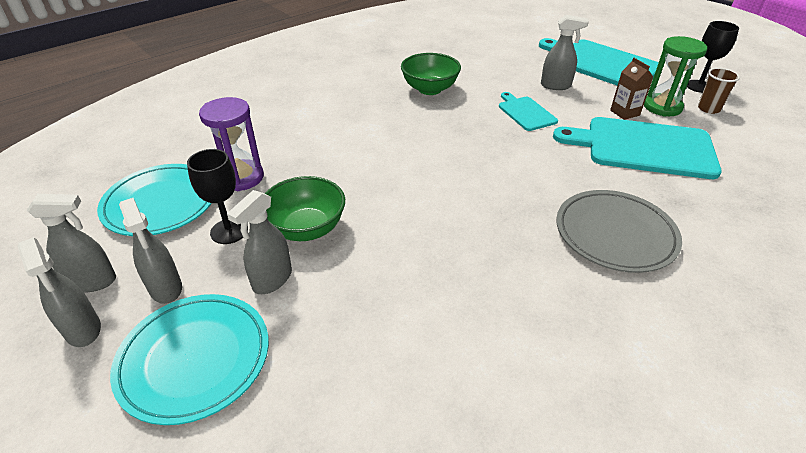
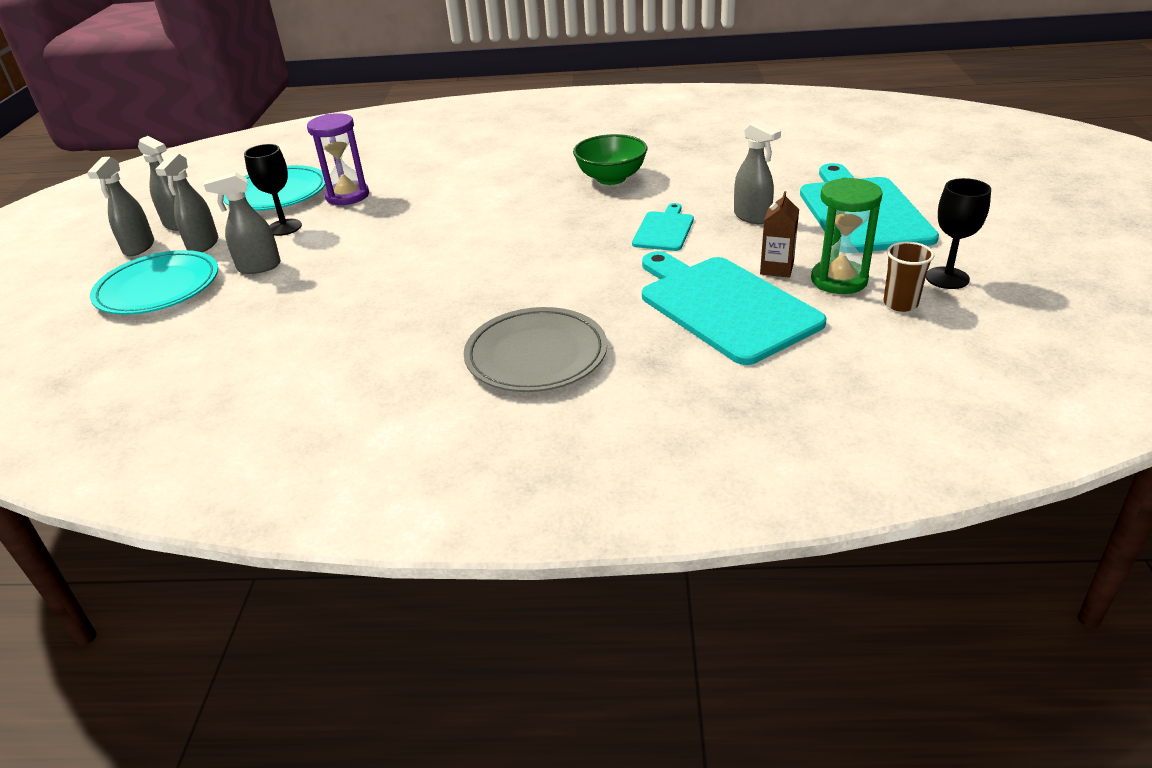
camera: 45 degrees right, 5 degrees down
(306, 229) = (328, 246): green bowl -> none

